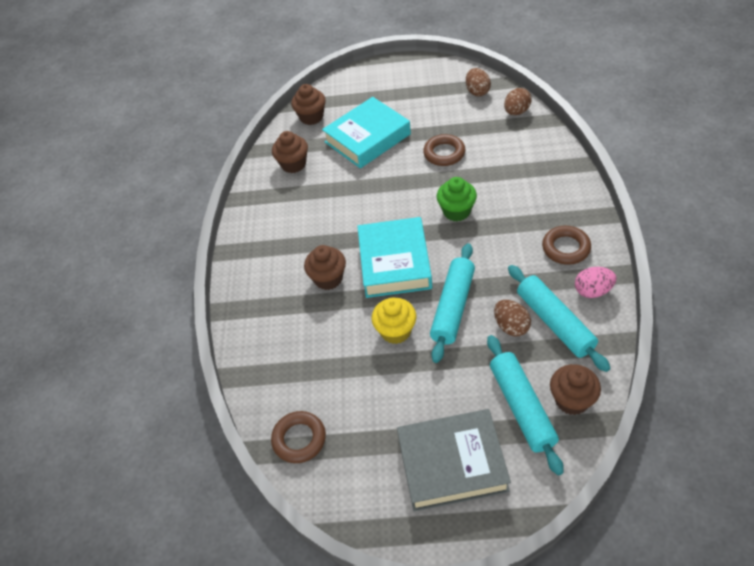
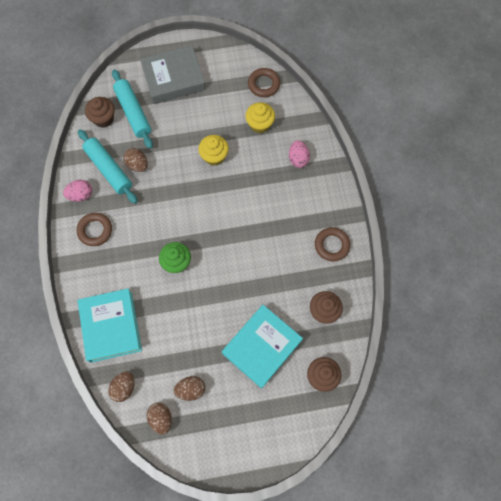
camera: 165 degrees right, 20 degrees up
(276, 321) = (298, 159): none -> pink egg
(320, 373) = (260, 124): none -> yellow cupcake
(328, 278) = (268, 194): brown cupcake -> none
(394, 262) = (221, 211): turquoise book -> turquoise book (111, 326)
(444, 153) = (190, 329): brown ring -> brown ring (331, 245)
(446, 110) = (191, 389): none -> brown egg
(453, 307) = (177, 177): turquoise rolling pin -> none

